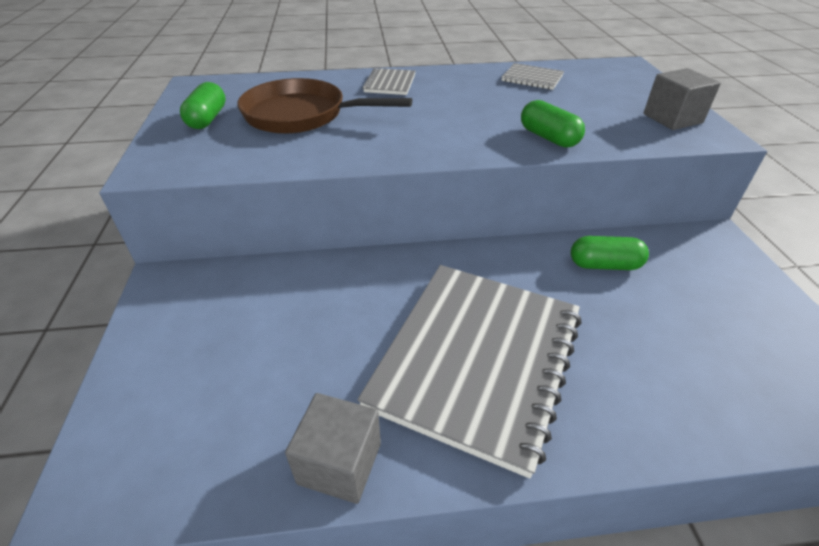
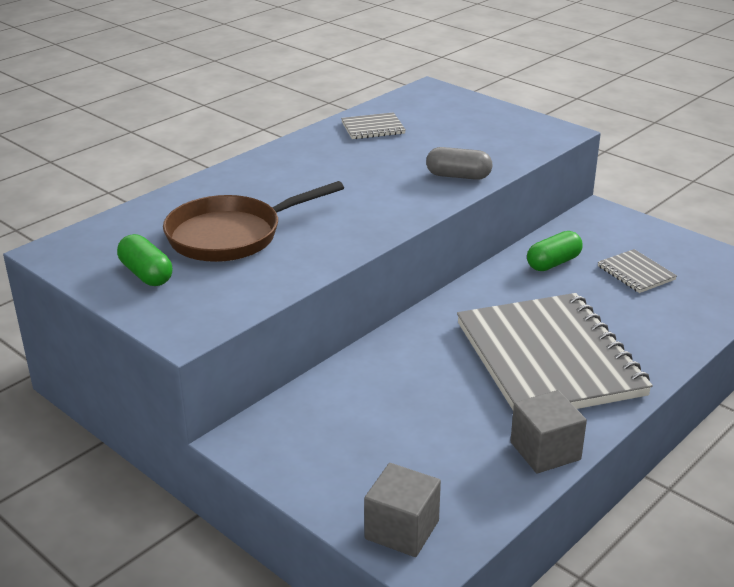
camera: 40 degrees left, 10 degrees down
(390, 83) = (258, 177): grey notebook -> grey notebook (636, 273)
(548, 138) = (458, 176): green capsule -> grey capsule
(672, 118) = (519, 128): grey cube -> grey cube (402, 530)

